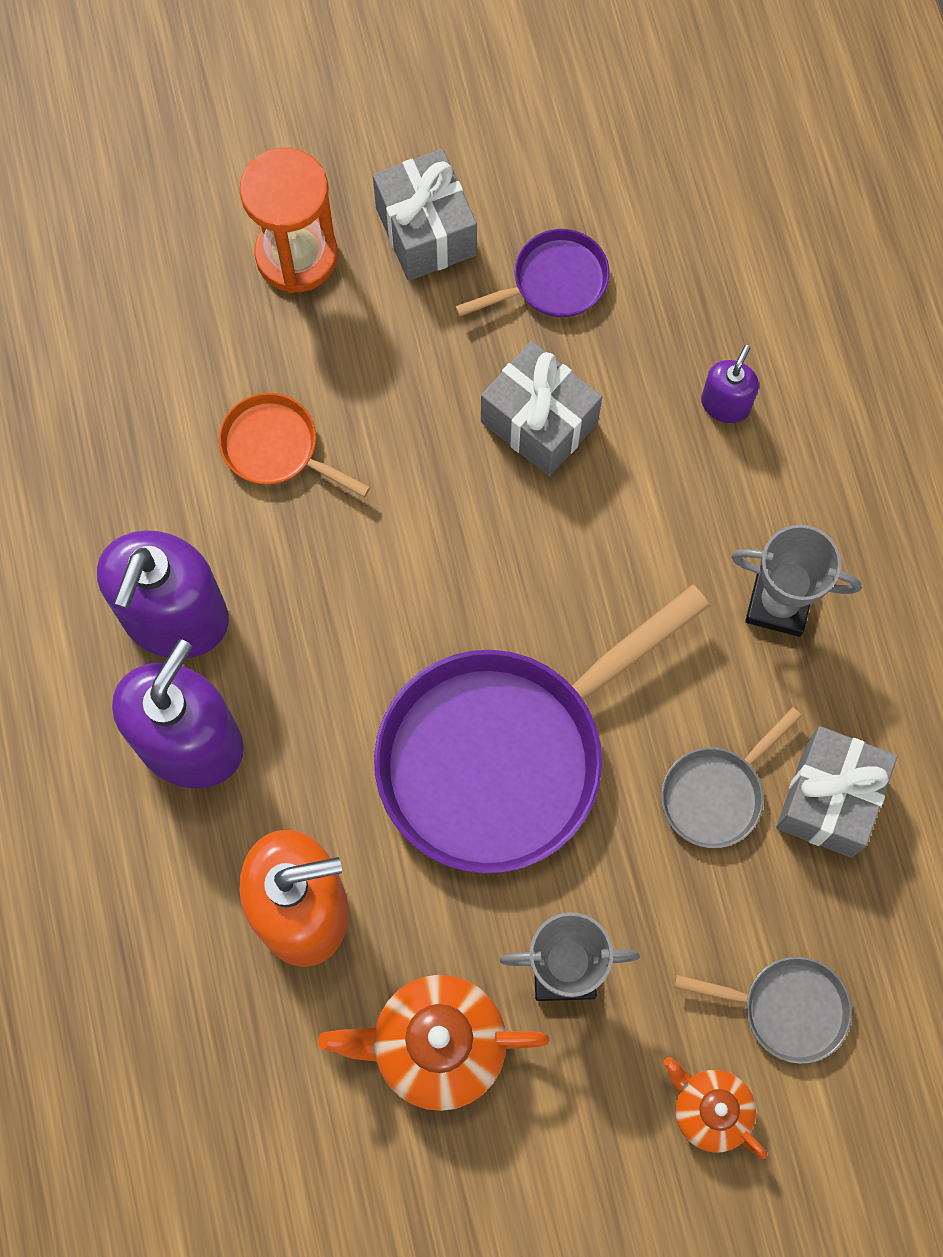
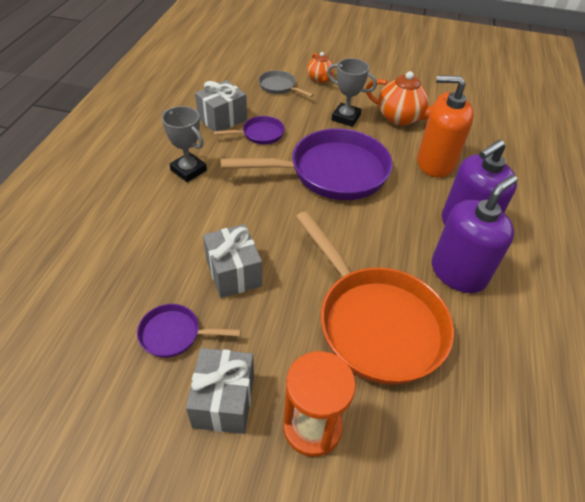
camera: 155 degrees left, 25 degrees down
(276, 448) = (375, 322): orange pan -> orange pan, size x2.21
(716, 794) = (260, 134): grey pan -> purple pan
(725, 404) = (143, 241): purple soap dispenser -> none

